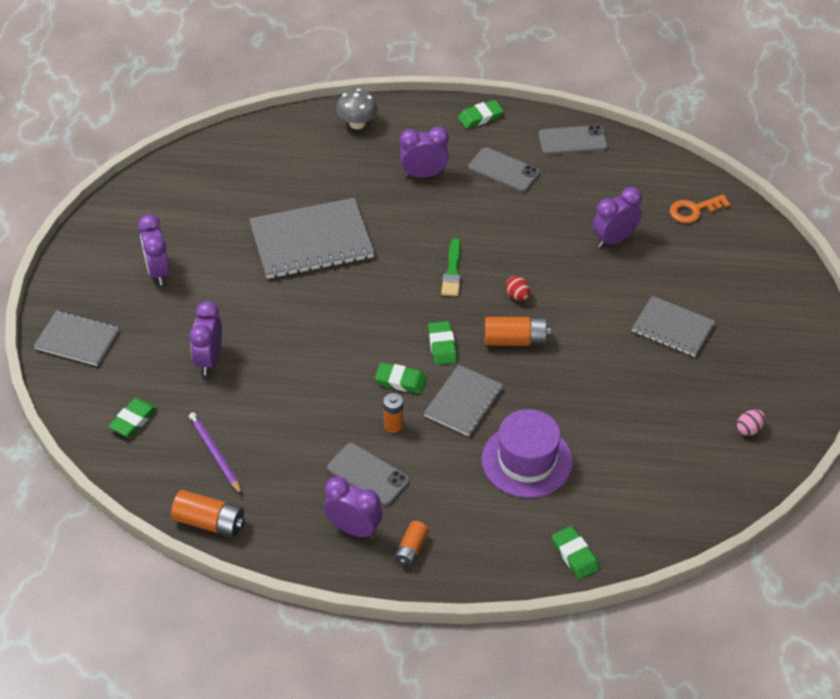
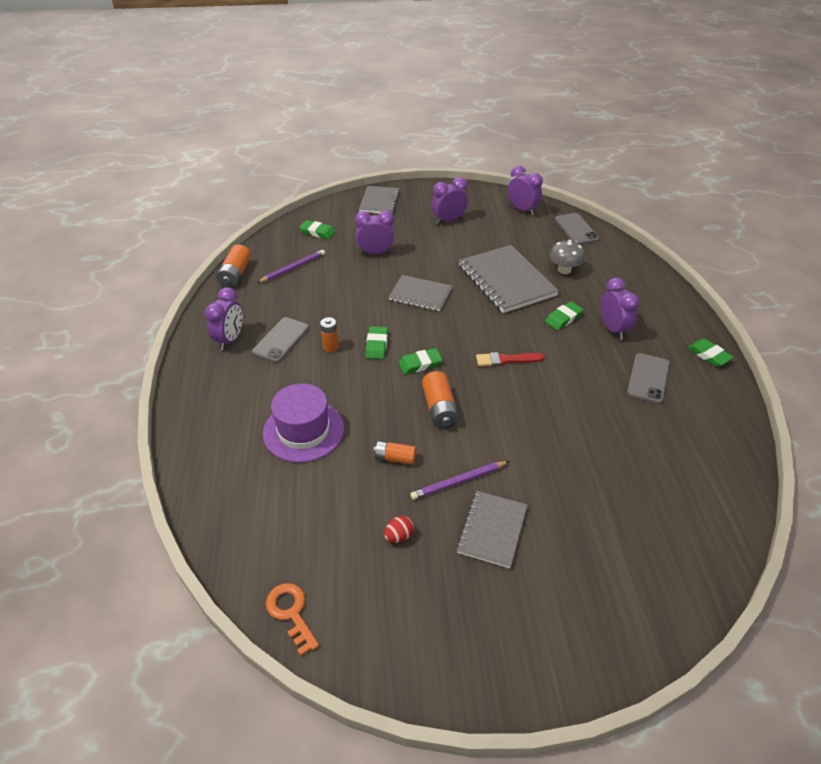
camera: 80 degrees right, 5 degrees down
(357, 123) = (650, 285): grey mushroom -> grey mushroom (564, 270)
(411, 550) = (210, 372): orange battery -> orange battery (395, 458)
(452, 271) = (506, 360): green brush -> red brush
(463, 402) = (361, 384): grey notebook -> grey notebook (420, 294)
(517, 296) = (493, 404): red egg -> red egg (399, 536)
(572, 141) = (721, 424): grey phone -> grey phone (576, 229)
(575, 555) = (201, 474): green eraser -> green eraser (563, 318)
(614, 239) = (598, 469): purple clock -> purple clock (522, 210)
(615, 341) = (459, 482): none -> purple pencil
(694, 210) = (678, 538): orange key -> orange key (291, 613)
(749, 429) = (366, 613): pink egg -> none

